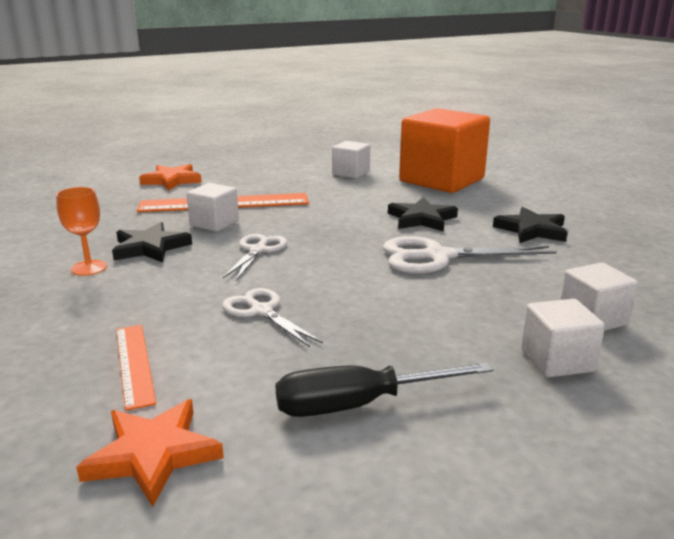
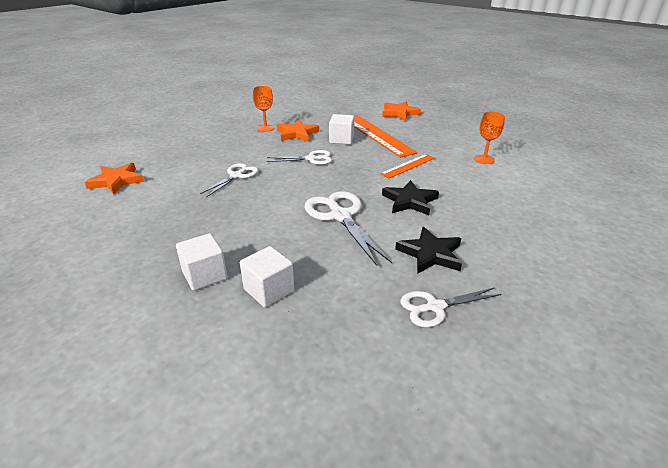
camera: 70 degrees right, 10 degrees up
(134, 364) = (180, 161): orange ruler -> orange ruler (408, 166)
(150, 247) = (297, 133): black star -> orange star
(351, 173) = (484, 159): white cube -> orange goblet
(358, 405) = (151, 216): black screwdriver -> none
(441, 180) = (516, 198): orange cube -> none
(619, 245) = (435, 307): none -> white scissors

